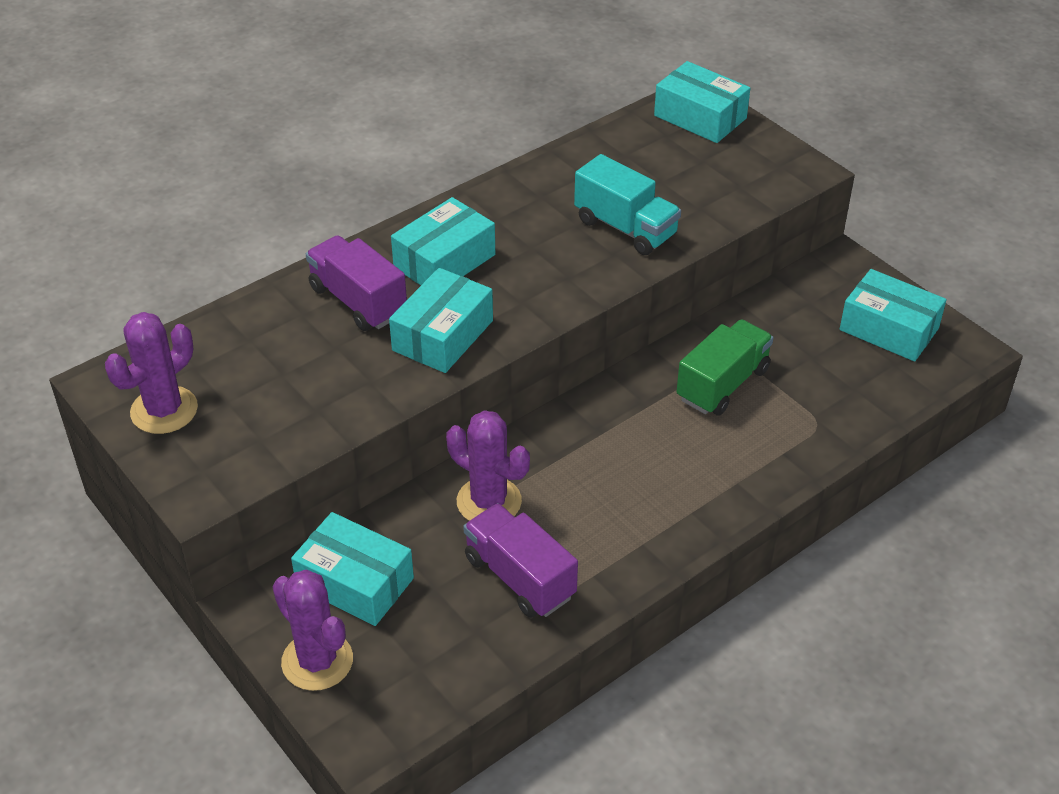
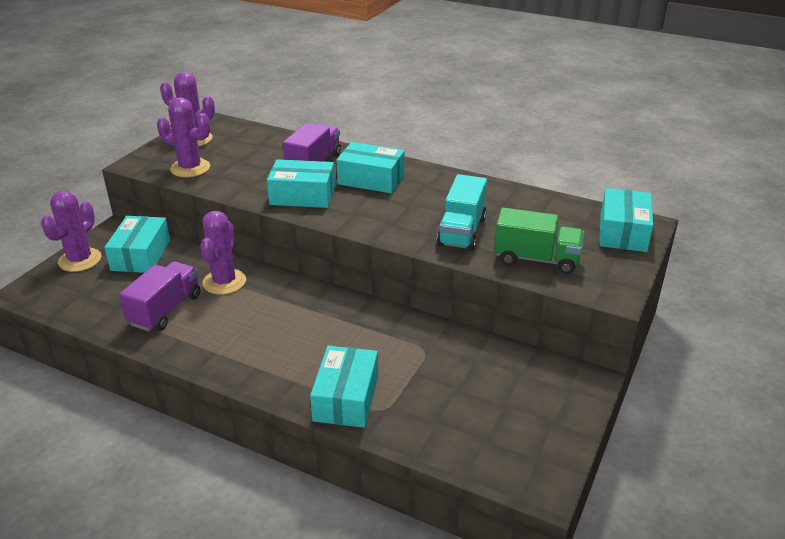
camera: 65 degrees right, 10 degrees down
(267, 433) = (190, 168): none -> purple cactus
(723, 384) = (393, 350): green truck -> green truck (536, 259)
(889, 329) = (526, 426): turquoise box -> turquoise box (346, 398)

